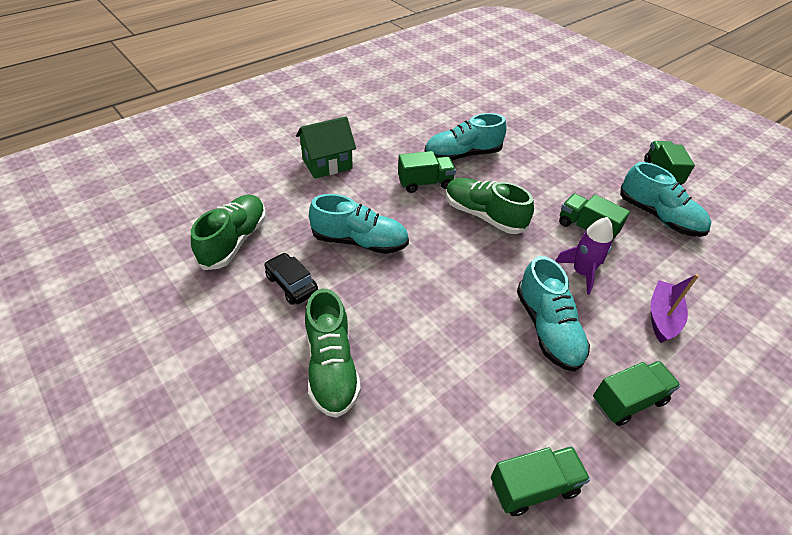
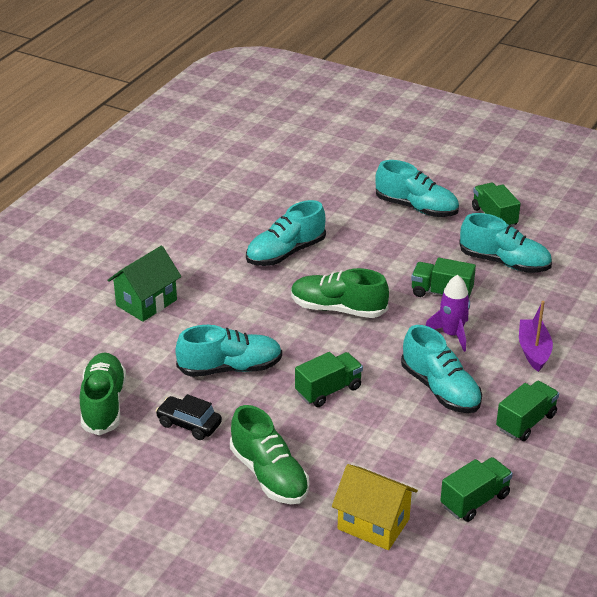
camera: 20 degrees left, 10 degrees down
(405, 473) = (373, 524): none -> yellow house
(425, 183) = (262, 293): green truck -> green truck (328, 390)
(592, 147) = (416, 208): none -> turquoise shoe

